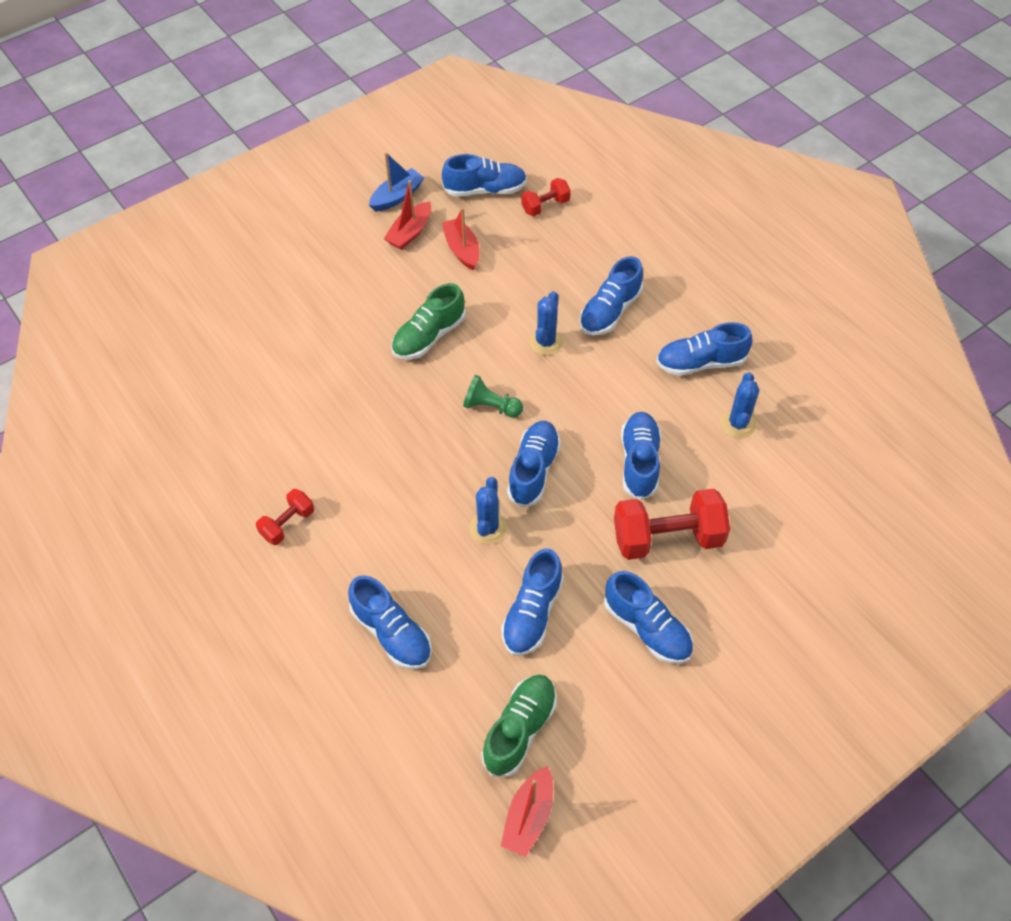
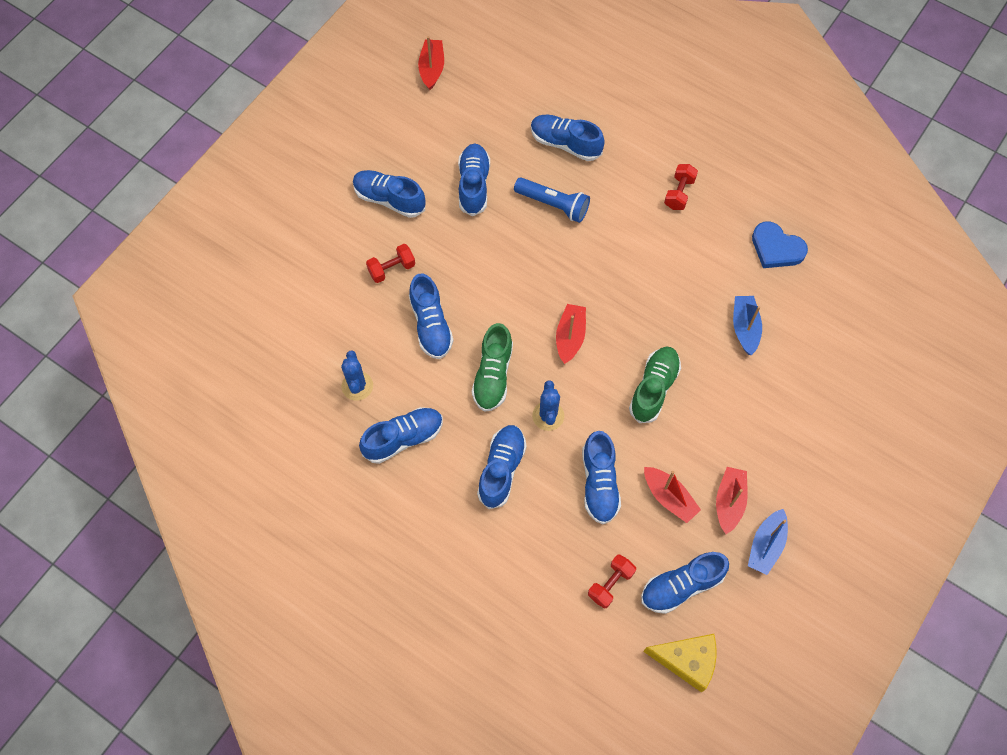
camera: 160 degrees right, 10 degrees up
(219, 430) = (776, 248): none -> blue heart
(305, 363) = (745, 328): none -> blue boat
(444, 556) = (553, 204): none -> blue flashlight
(488, 528) = (530, 235): blue cactus -> none
(491, 406) = (570, 337): green pawn -> red boat
(506, 146) = (686, 661): none -> yellow cheese
(520, 729) = (455, 112): green shoe -> green shoe (493, 375)
(533, 470) = (513, 291): blue shoe -> blue shoe (599, 483)
(667, 538) = (392, 269): red dumbbell -> red dumbbell, size x0.54

